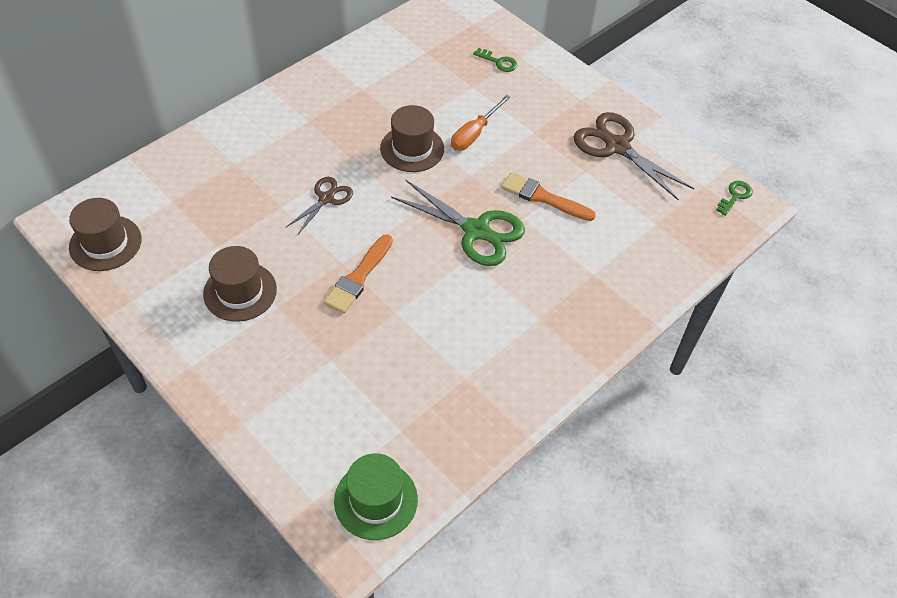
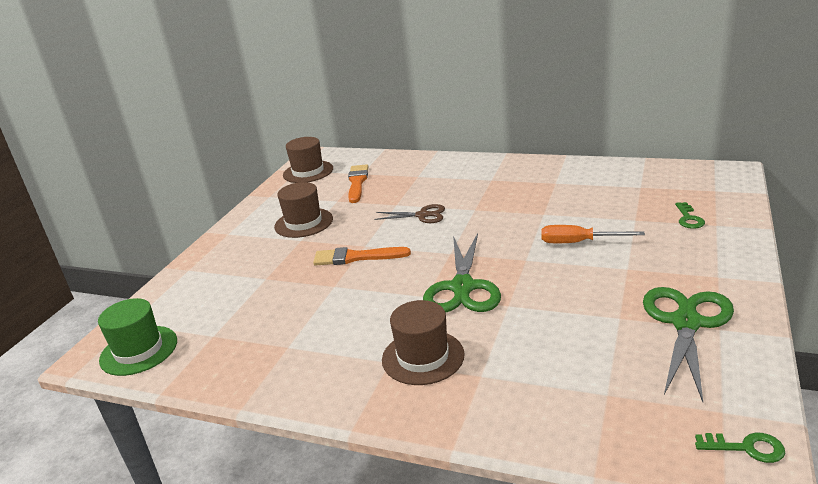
camera: 70 degrees right, 25 degrees down
(412, 148) = (519, 224): brown hat -> brown hat (423, 357)
(543, 197) = (548, 306): orange brush -> orange brush (357, 182)
(617, 146) = (686, 323): brown scissors -> green scissors

